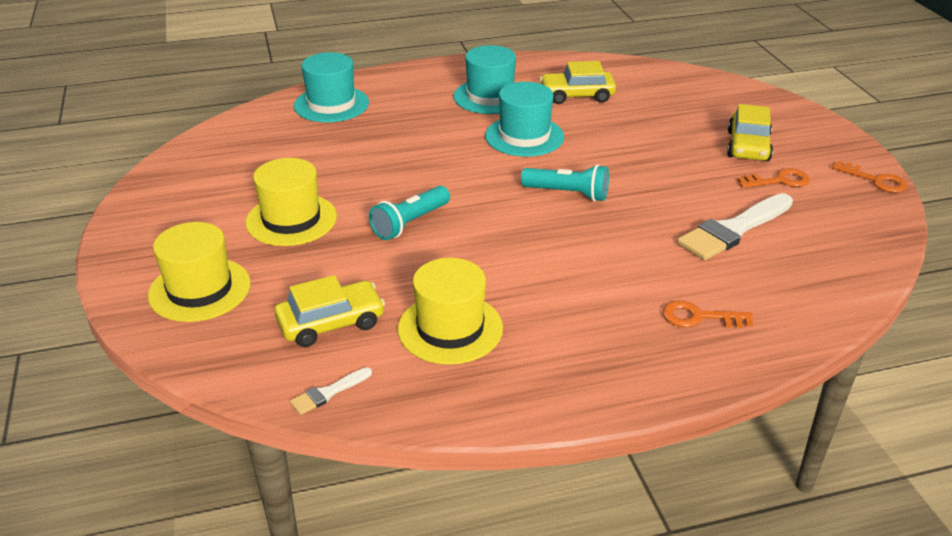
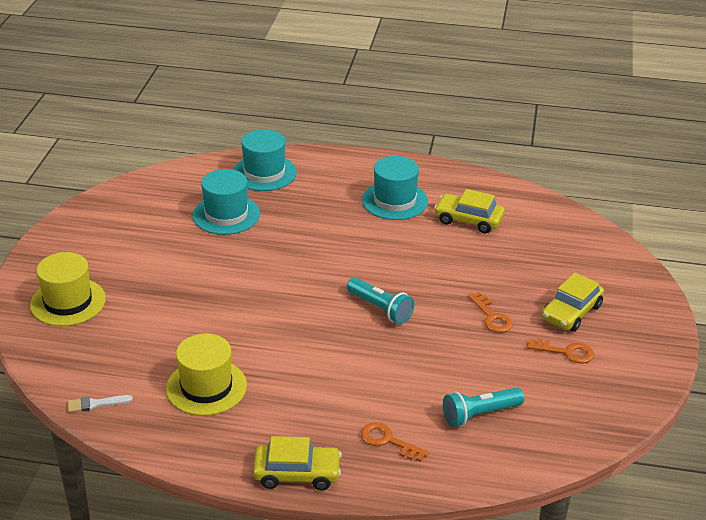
camera: 25 degrees right, 0 degrees up
(291, 219) = (163, 266): yellow hat -> none
(331, 323) = (132, 355): yellow car -> yellow car (297, 473)
(410, 223) = (243, 296): turquoise flashlight -> turquoise flashlight (479, 414)
(524, 136) = (390, 247): turquoise hat -> turquoise hat (226, 215)
(733, 230) = (483, 382): white brush -> none
(875, 180) = (652, 378): orange key -> orange key (492, 317)

